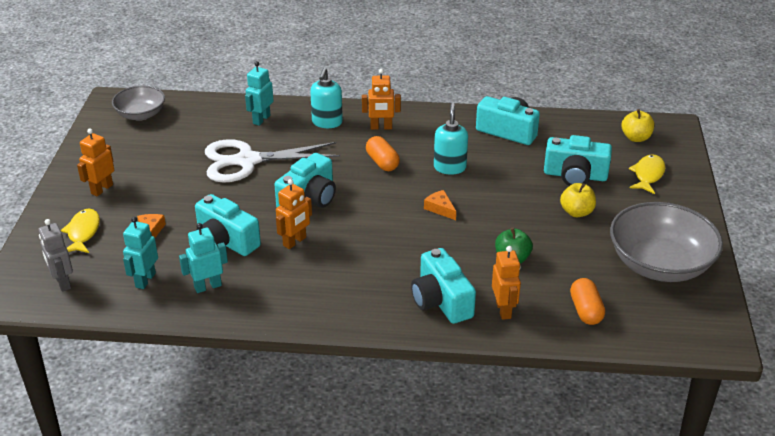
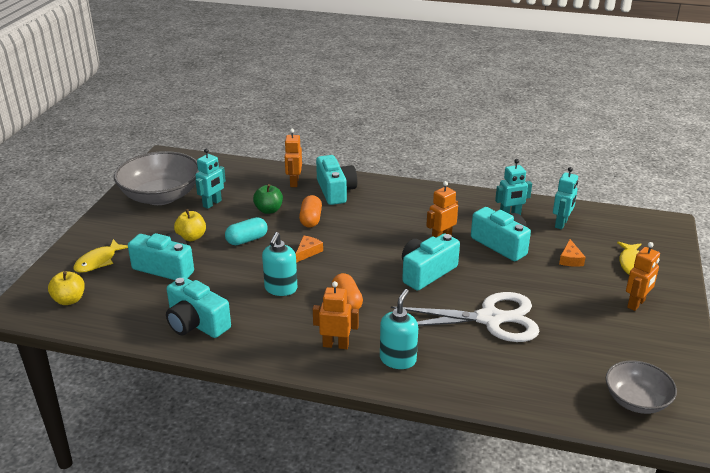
camera: 170 degrees left, 5 degrees down
(62, 283) = (628, 228): grey robot -> none
(261, 119) = (478, 374): turquoise robot -> turquoise robot (212, 203)
(440, 208) = (308, 252): orange cheese -> orange cheese turned 120 degrees counterclockwise
(514, 215) = (247, 240): none -> turquoise capsule
(585, 310) = (238, 177): orange capsule -> orange capsule (311, 219)

